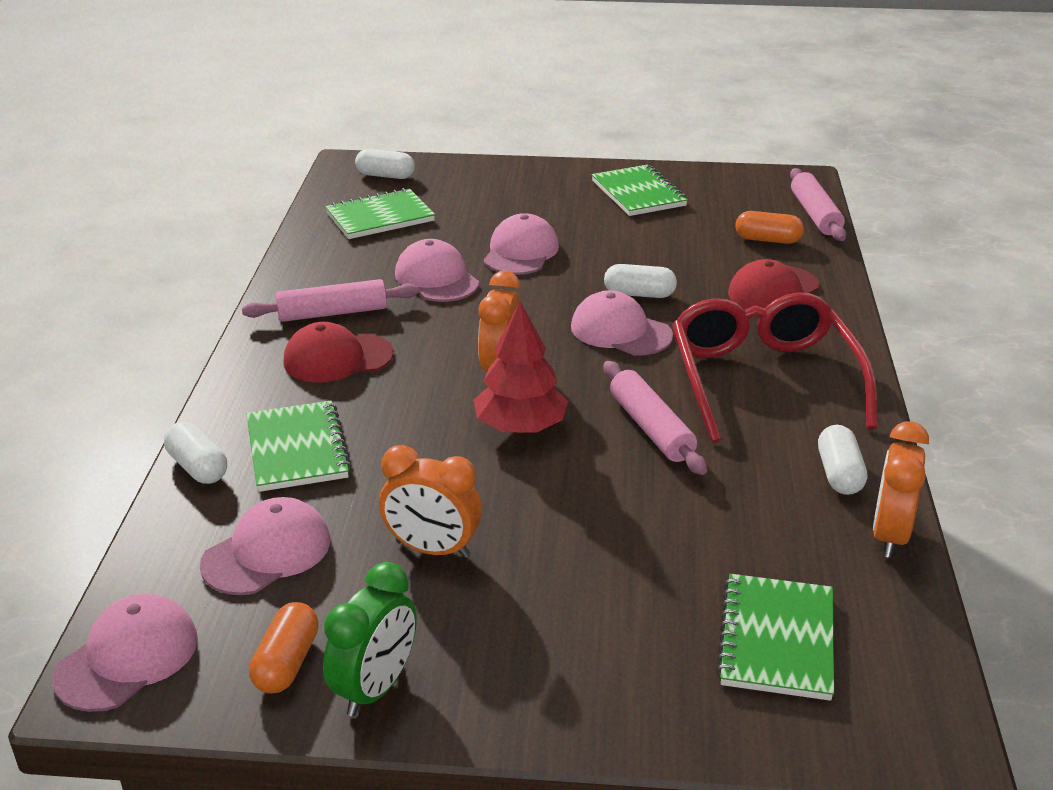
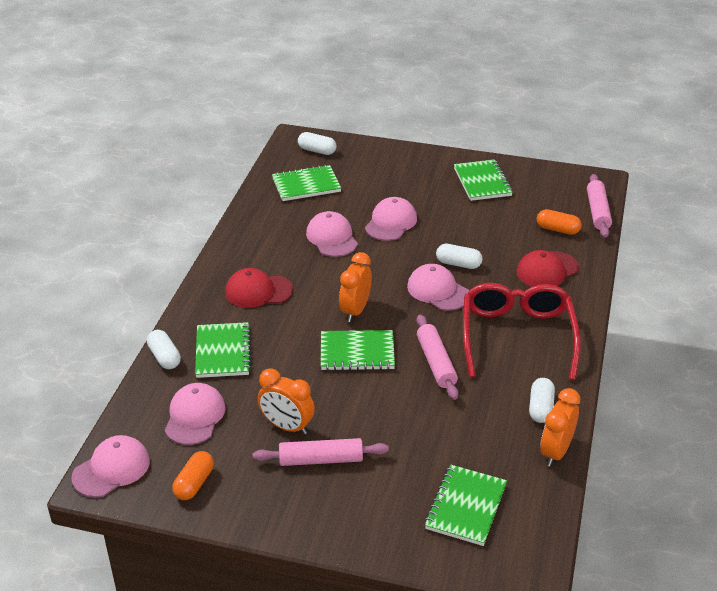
camera: 10 degrees right, 5 degrees up
(267, 552) = (195, 416): pink cap -> pink cap turned 45 degrees counterclockwise
(332, 313) = (261, 257): pink rolling pin -> pink rolling pin (321, 459)
(375, 688) = (238, 504): green clock -> none
(520, 427) = (357, 352): red tree -> green notebook

